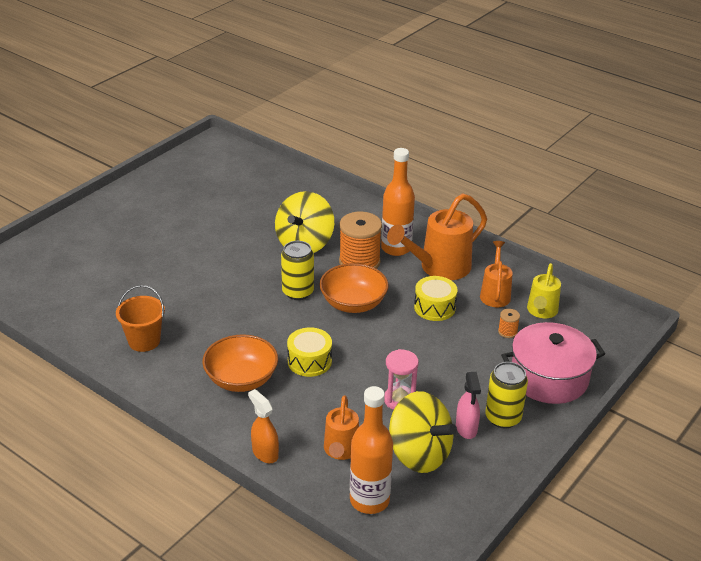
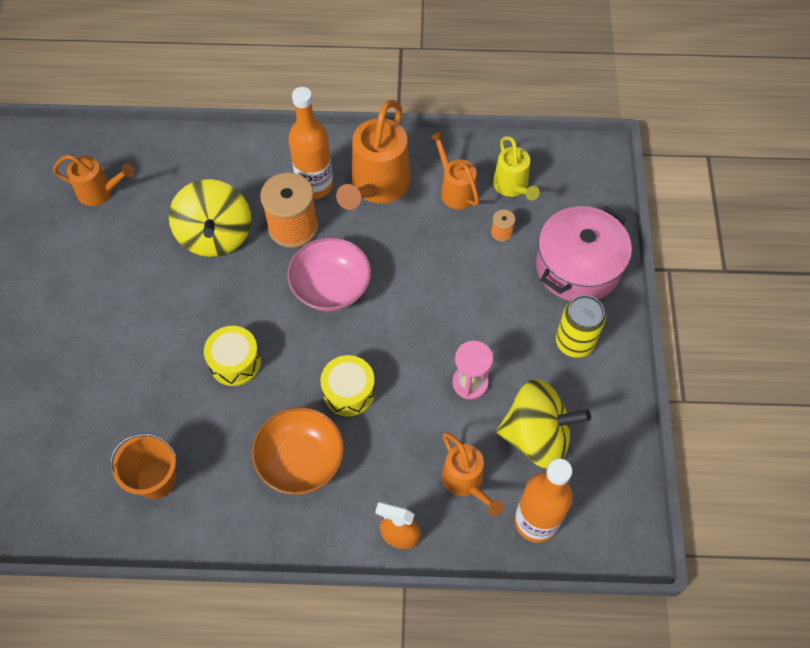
camera: 35 degrees left, 25 degrees up
(256, 192) = (100, 192): none -> orange watering can
(298, 292) = (263, 307): yellow can -> none
(353, 303) = (331, 287): orange bowl -> pink bowl
(434, 307) = (413, 243): yellow drum -> yellow drum (235, 362)
(466, 428) = (553, 377): pink spray bottle -> none

